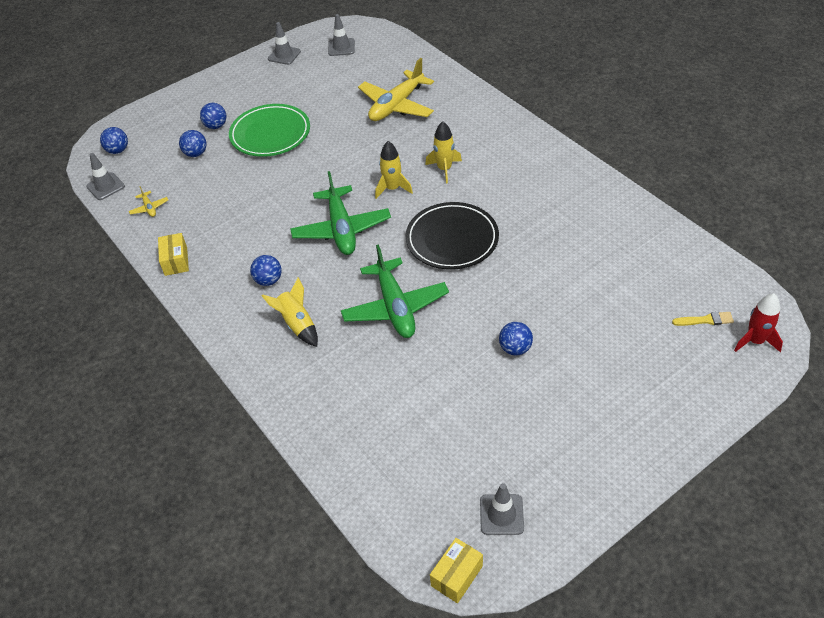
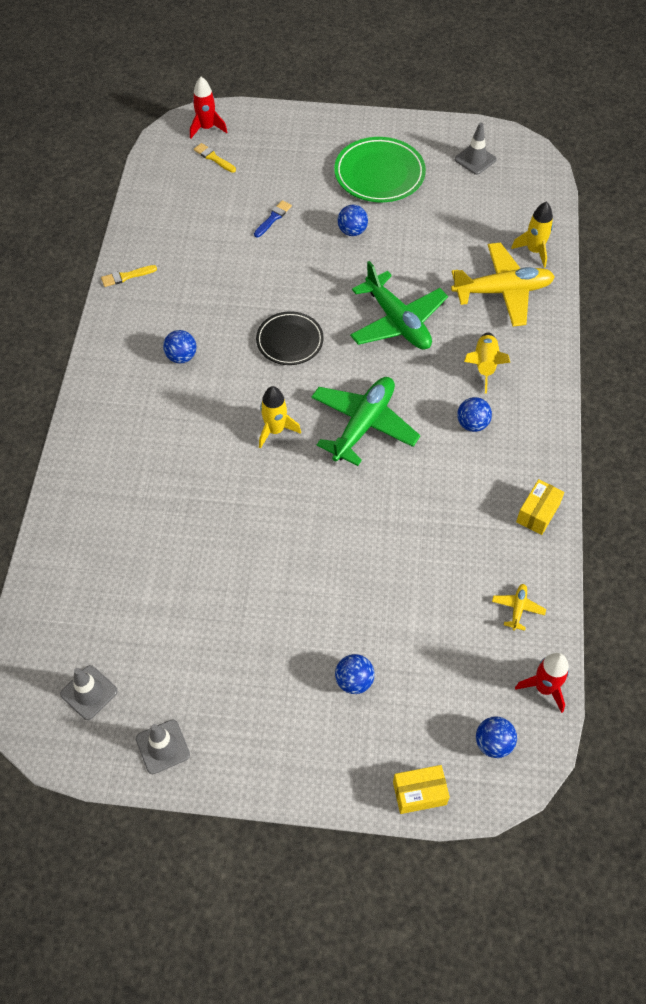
camera: 140 degrees left, 10 degrees up
(105, 186) = (544, 688): grey traffic cone -> red rocket
(196, 154) = (411, 652): blue ball -> blue ball (181, 357)
(270, 134) = (310, 609): green plate -> green plate (379, 174)
(395, 307) = (397, 321): green plane -> green plane turned 120 degrees clockwise
(396, 105) = (149, 532): yellow plane -> yellow plane (502, 291)
(444, 169) = (209, 412): yellow rocket -> yellow rocket (534, 251)
(452, 239) = (289, 341): black plate -> black plate, size x0.67
(457, 576) = (532, 153): yellow box -> yellow box (419, 793)
(586, 310) = (273, 218): none -> blue brush
(613, 196) = (126, 276): none -> yellow brush

